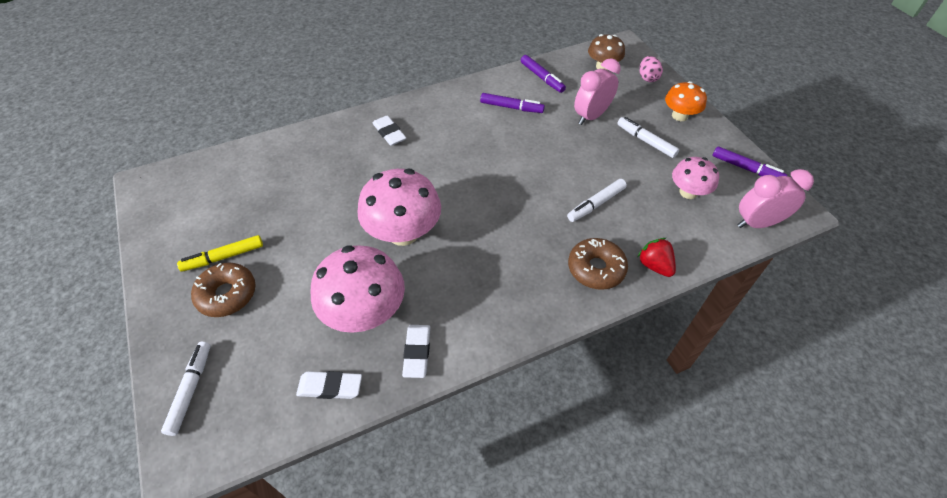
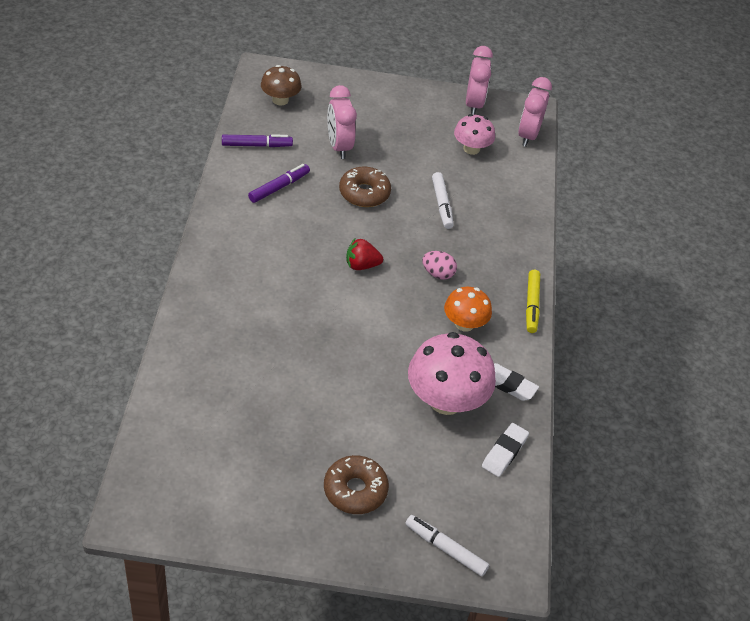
camera: 65 degrees left, 5 degrees down
(223, 257) = (304, 478): yellow marker -> yellow marker (531, 305)
(389, 133) = (235, 287): white eraser -> none
(403, 232) = (377, 336): pink mushroom -> none
(596, 269) = (504, 243): brown donut -> brown donut (364, 193)
(645, 141) = (398, 135): white marker -> none
(647, 78) = (323, 85): pink egg -> pink egg (438, 274)
(654, 265) = (525, 211): red strawberry -> red strawberry (361, 265)
(679, 116) = (386, 98): orange mushroom -> orange mushroom (464, 324)
(746, 169) = (474, 104): purple marker -> pink clock

